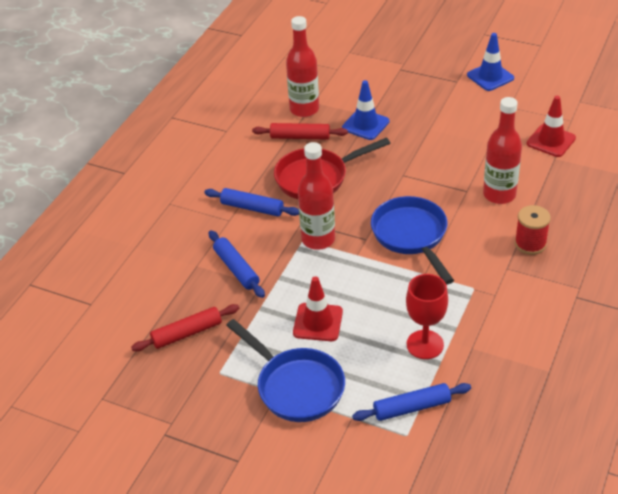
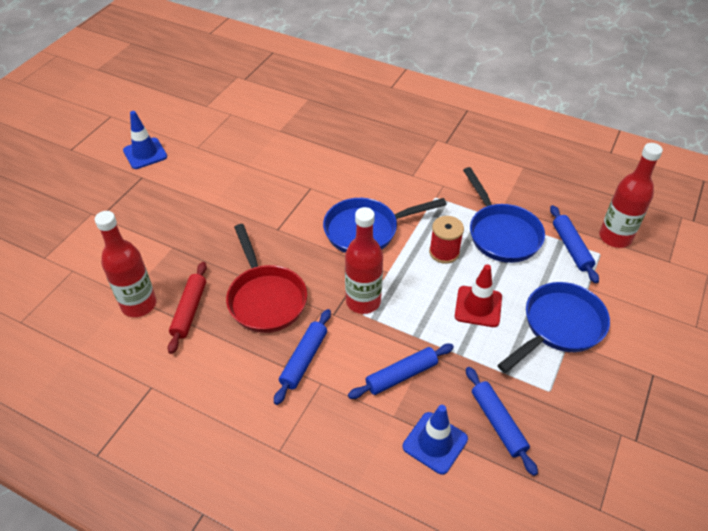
camera: 90 degrees left, 5 degrees up
(187, 333) = (497, 423): red rolling pin -> blue rolling pin
(365, 125) = (187, 252): blue traffic cone -> blue traffic cone (435, 443)
(425, 344) = (501, 233): red goblet -> blue pan
(499, 195) = (320, 168): red bottle -> red bottle (615, 237)
(530, 244) = (384, 158): red spool -> red spool (444, 252)
(551, 141) = (255, 129): red traffic cone -> none

